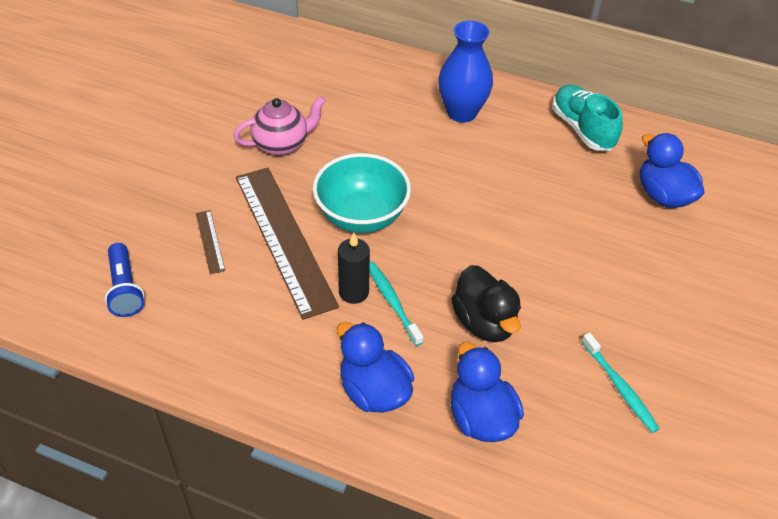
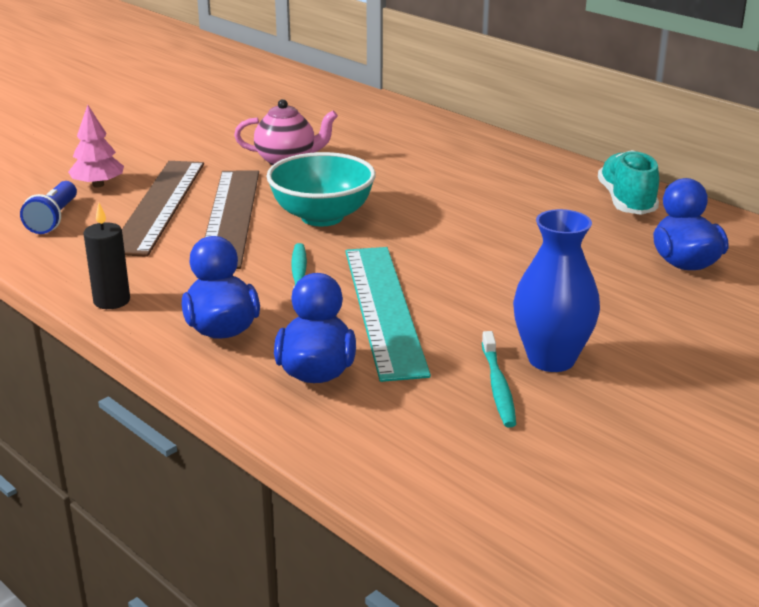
camera: 25 degrees right, 20 degrees down
(132, 226) = (98, 185): none -> pink tree
(210, 241) = (159, 206): brown ruler -> brown ruler, size x2.43
(353, 292) = (265, 262): black candle -> black candle (112, 301)
(461, 112) = (496, 170): blue vase -> blue vase (551, 359)
(484, 322) = (384, 309): black duck -> turquoise ruler

